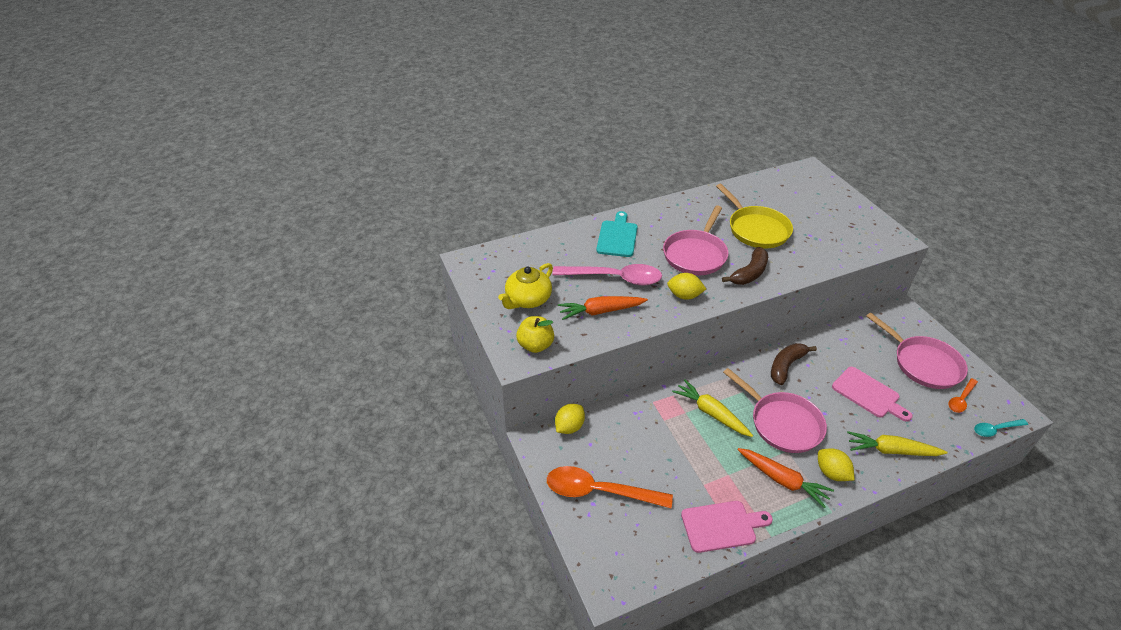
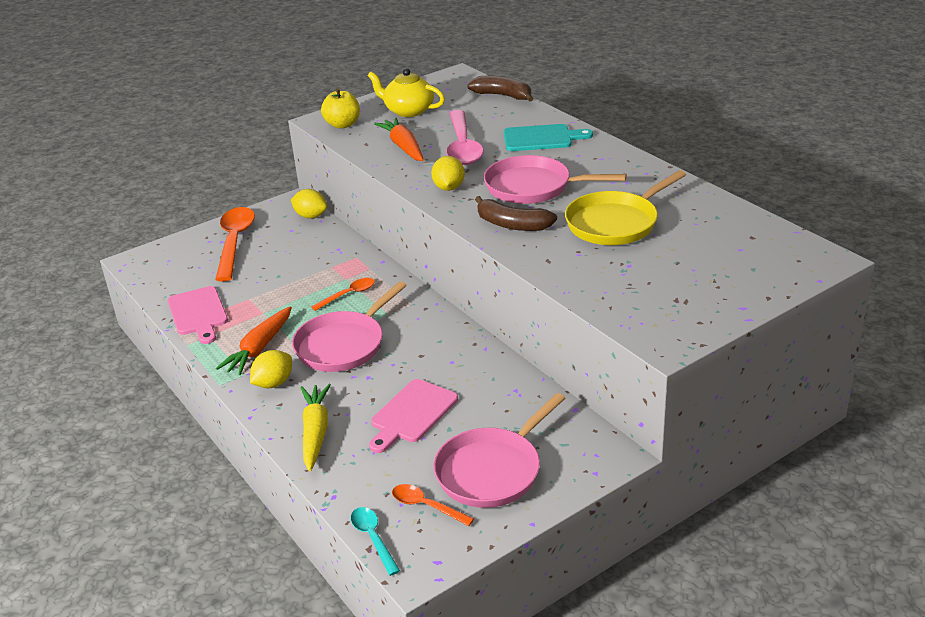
camera: 80 degrees right, 10 degrees down
(711, 413) = (348, 295): yellow carrot -> orange spoon
(786, 366) = (443, 343): brown banana -> brown banana (503, 96)

